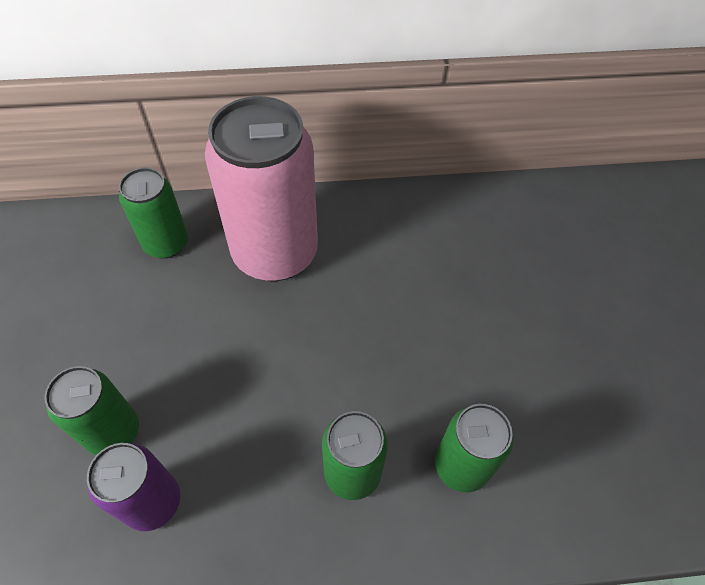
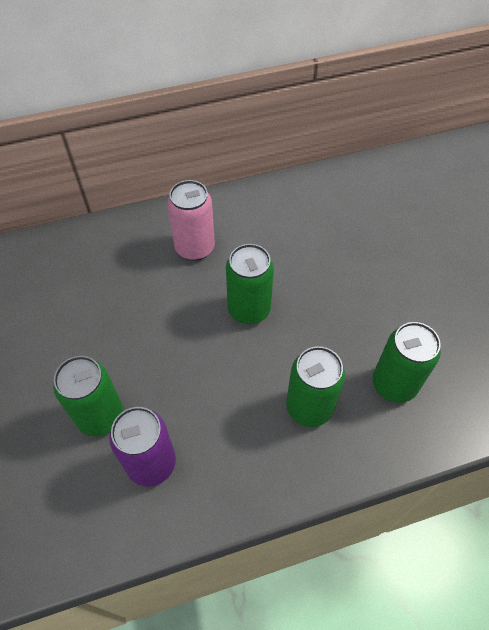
camera: 10 degrees left, 0 degrees up
(166, 243) = (98, 257): green can -> green can (249, 309)
(275, 253) = (195, 248): pink can -> pink can, size x0.54

